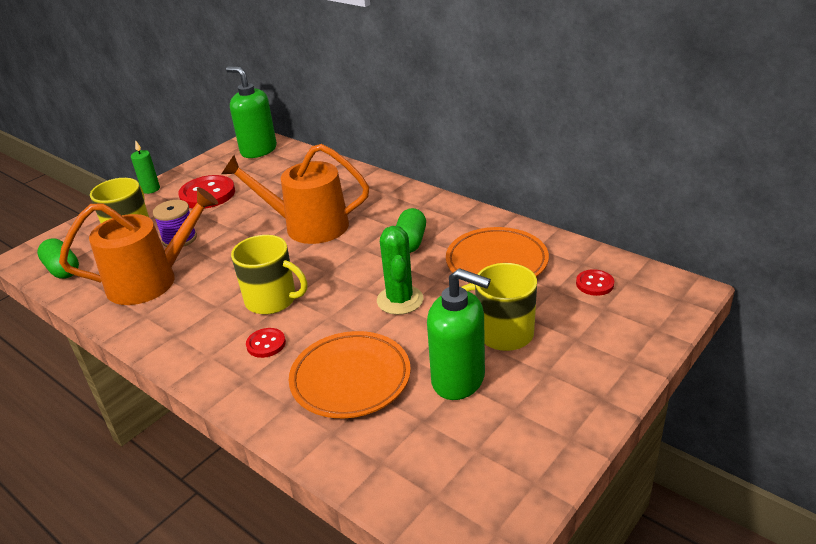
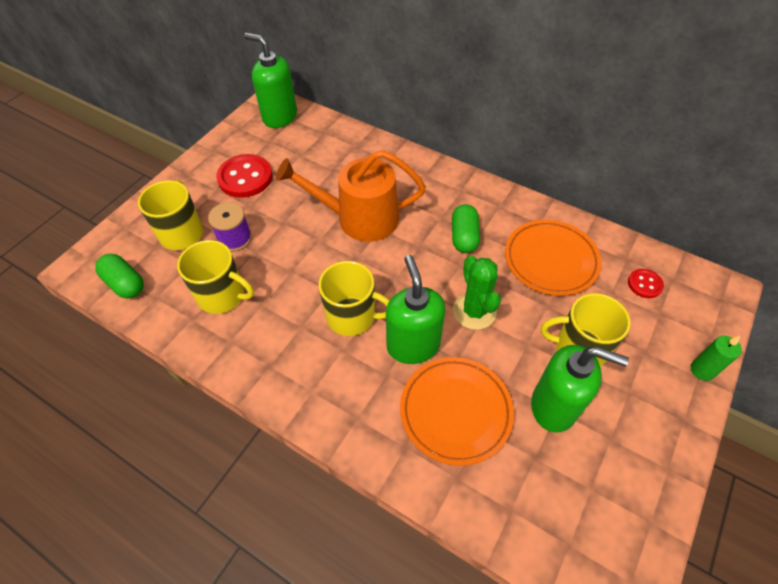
camera: 10 degrees left, 20 degrees up
(150, 280) = (222, 295): orange watering can -> yellow mug
(151, 189) = (183, 171): green candle -> green candle (702, 370)
(266, 344) = (363, 372): red button -> none
(326, 324) = (413, 345): none -> green soap dispenser

